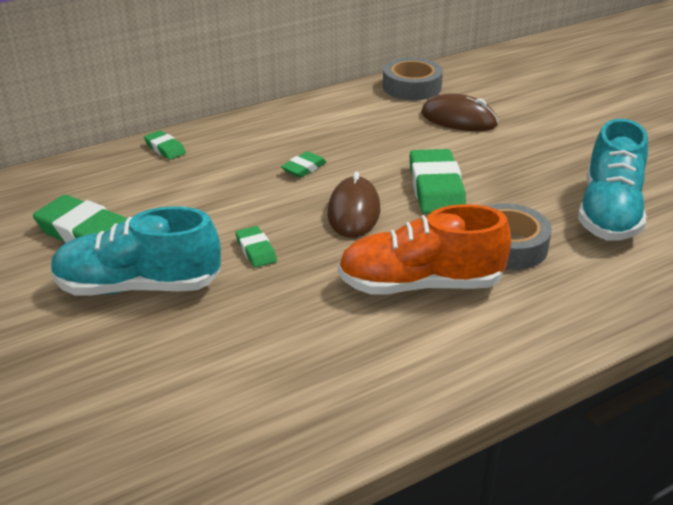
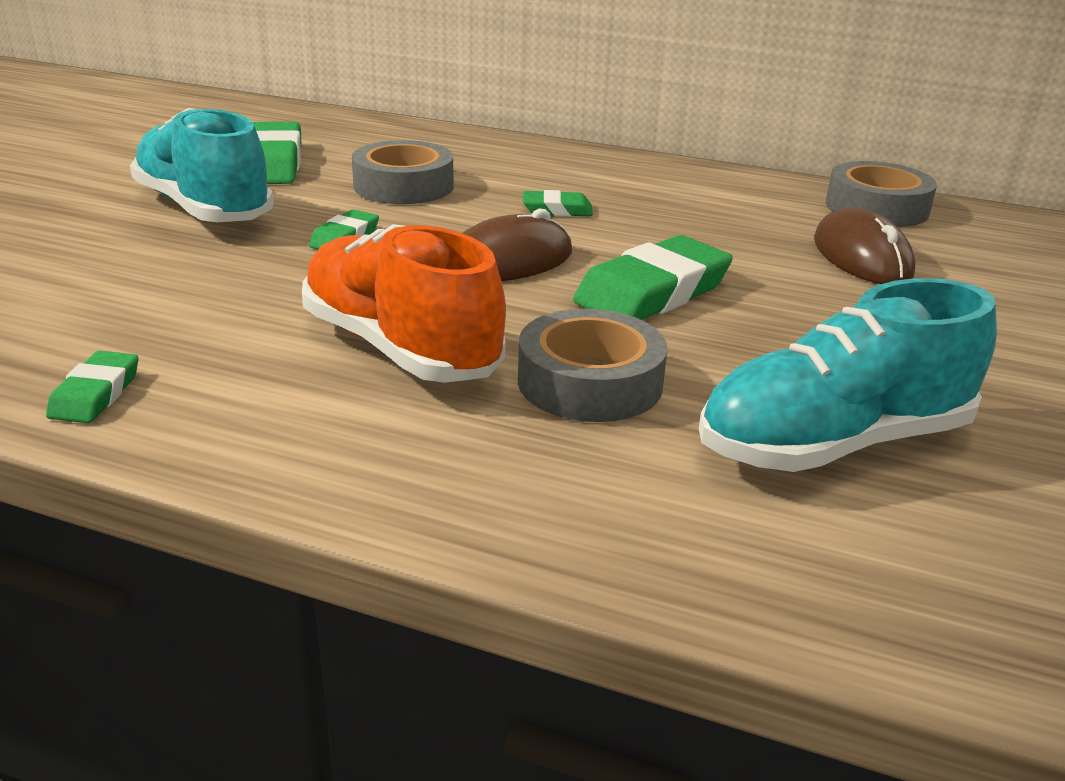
camera: 50 degrees right, 5 degrees down
(165, 148) = (477, 143): green eraser -> green eraser (96, 394)
(201, 200) = (403, 186): none -> grey tape

